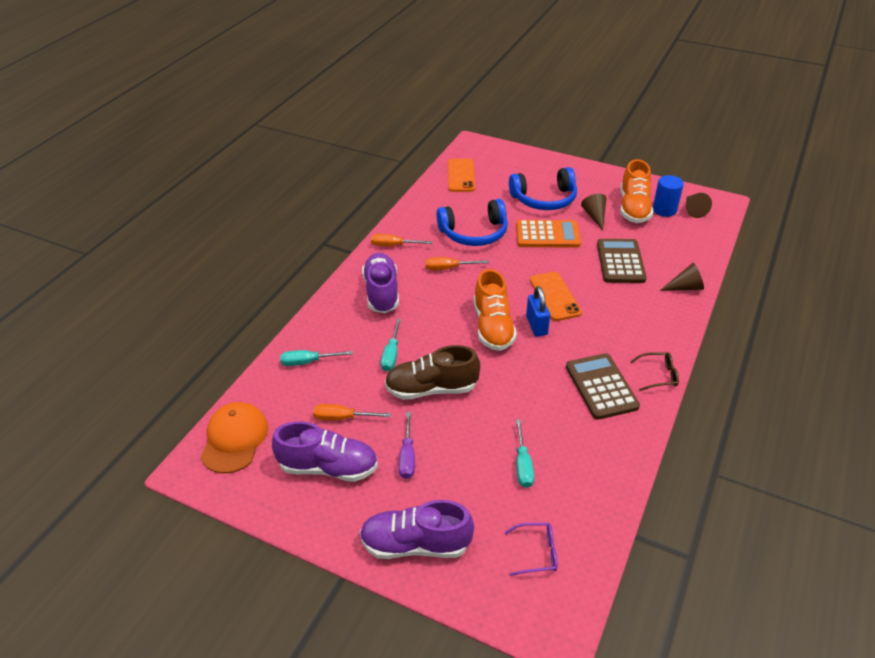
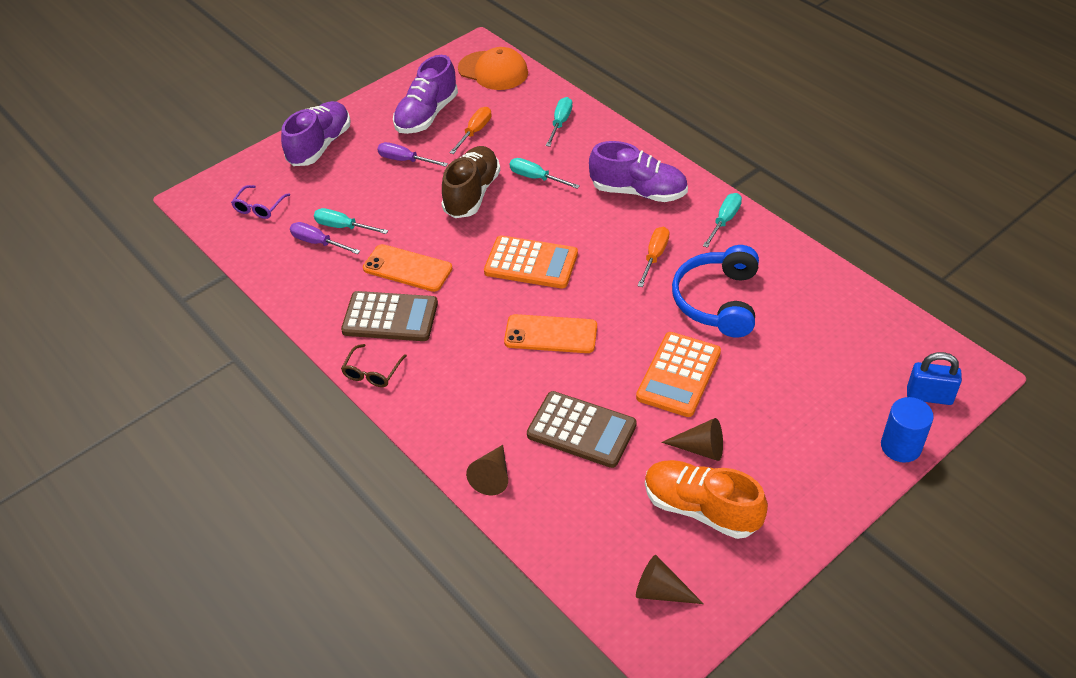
camera: 115 degrees right, 5 degrees up
(394, 245) = (724, 220): orange screwdriver -> turquoise screwdriver
(461, 175) = (873, 330): orange phone -> orange phone (407, 268)
(493, 327) = (531, 263): orange shoe -> orange calculator
(536, 325) = (511, 299): blue padlock -> blue padlock (929, 396)
(544, 199) = (770, 405): blue headphones -> none
(553, 475) = (318, 243): none -> purple screwdriver
(664, 210) = (679, 549): blue cylinder -> blue cylinder (901, 446)

